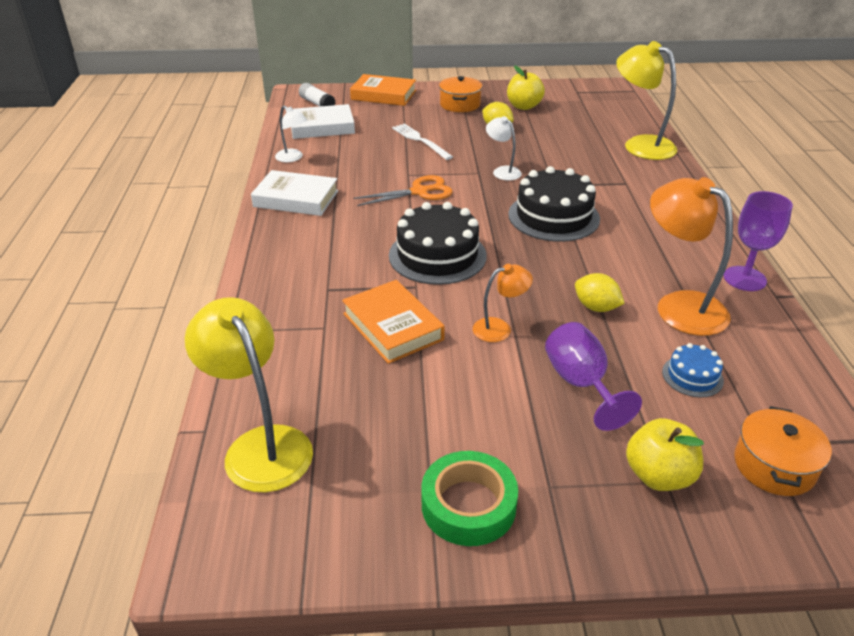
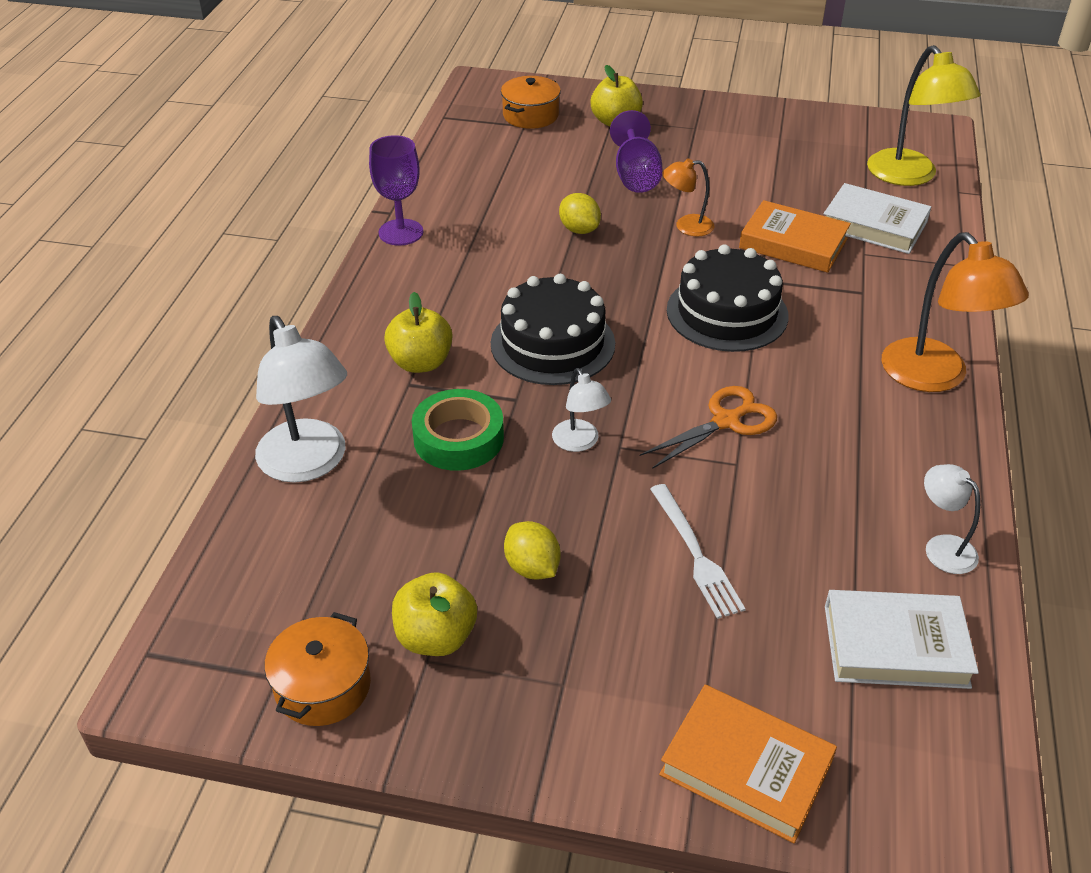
camera: 165 degrees left, 5 degrees up
(296, 199) = (921, 441): white book -> white book (874, 225)
(317, 104) = (915, 758): white glue stick -> none
(392, 326) = (793, 243): orange book -> orange book turned 45 degrees counterclockwise
(419, 192) = (726, 421): orange scissors -> orange scissors turned 150 degrees clockwise
(460, 104) = (573, 677): orange pot -> orange pot (323, 686)
(468, 505) = (755, 127): green tape -> green tape (458, 438)
(629, 194) = (421, 363): none -> yellow apple
(640, 145) = (308, 464): yellow lamp -> white lamp
(679, 306) = (495, 218): orange lamp -> orange lamp (934, 377)
(692, 376) = (538, 167): blue cake -> none

